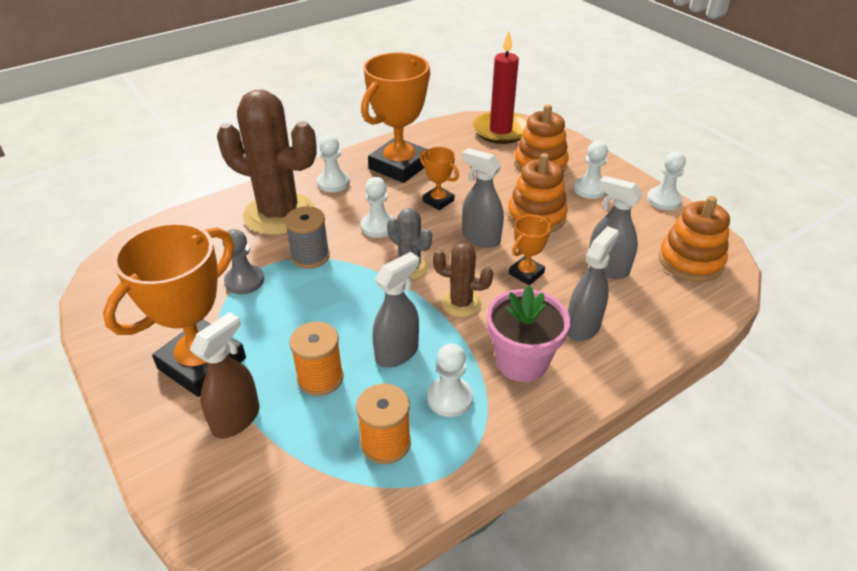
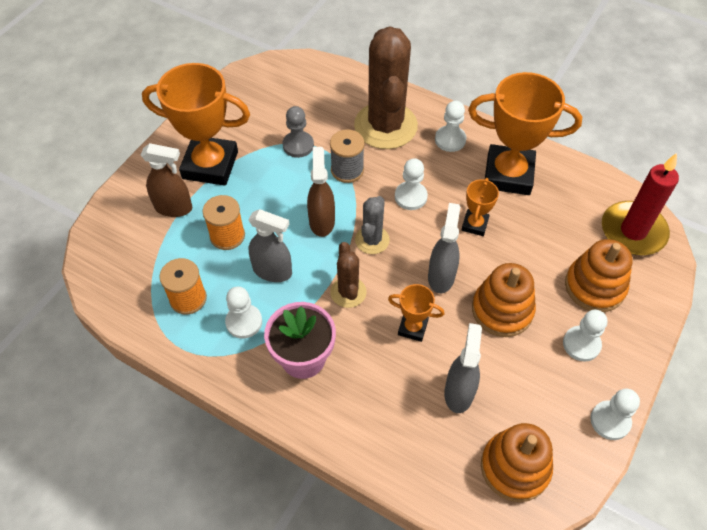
camera: 65 degrees right, 15 degrees up
(360, 295) = (322, 221): none -> brown spray bottle
(583, 327) = (367, 392): grey spray bottle -> none

